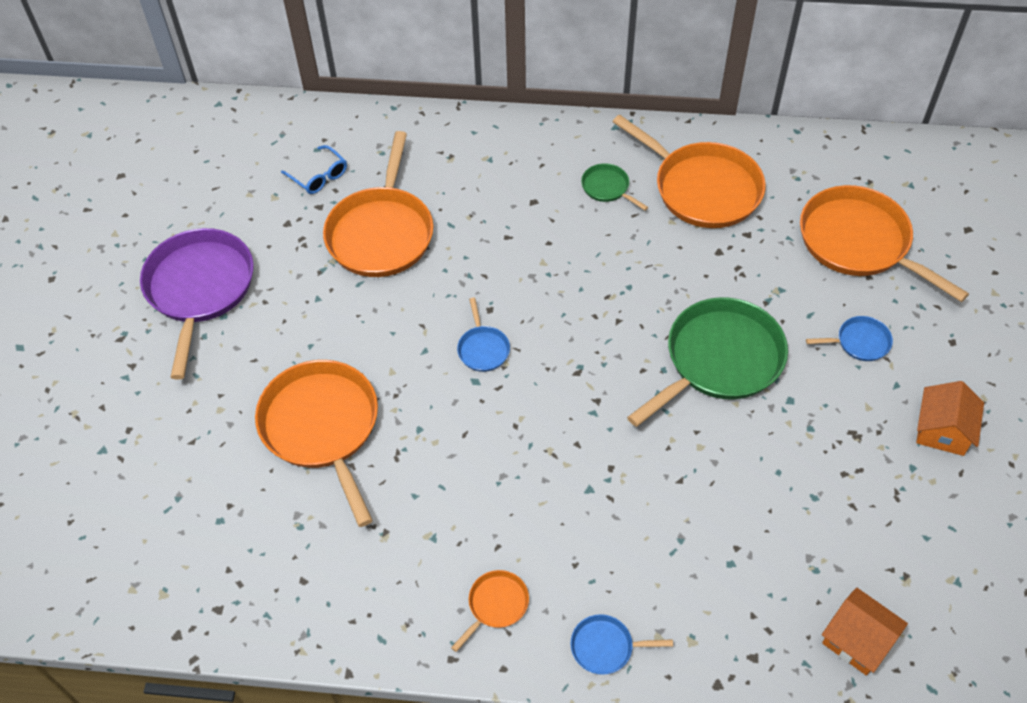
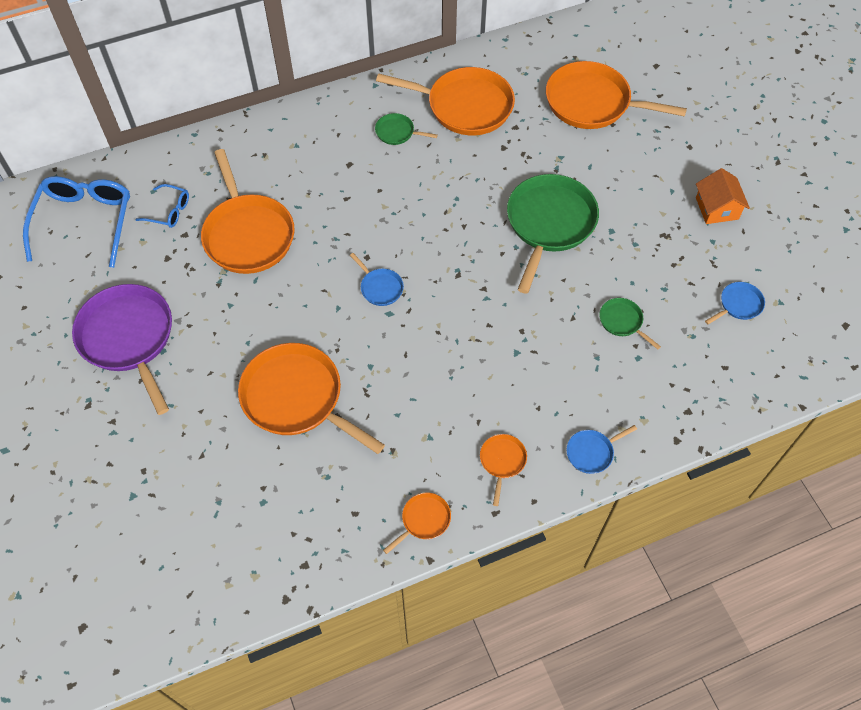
camera: 30 degrees left, 5 degrees up
(233, 154) = (85, 221): none -> blue glasses
(370, 626) = (424, 520): none -> orange pan
(737, 512) = (622, 321): none -> green pan
(857, 640) = (743, 368): orange house -> none
(860, 342) = (632, 171): blue pan -> blue pan (739, 304)

